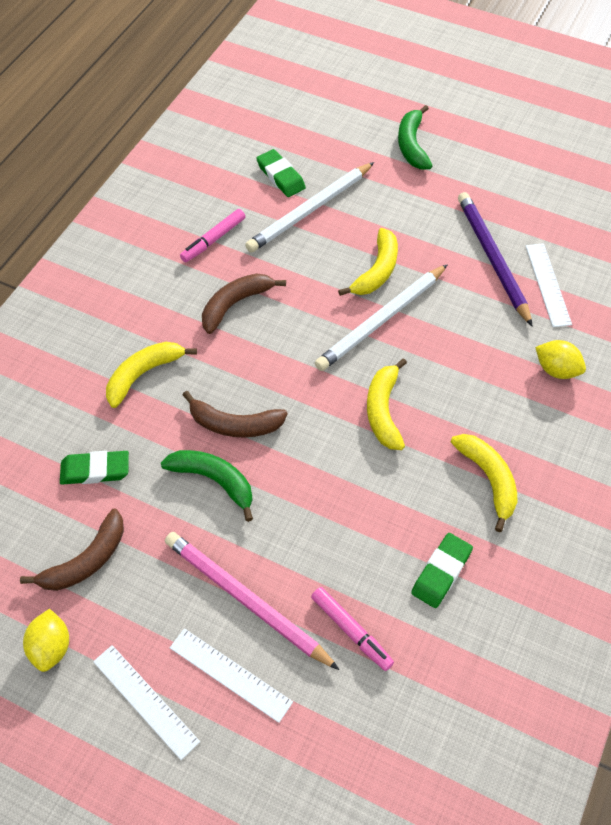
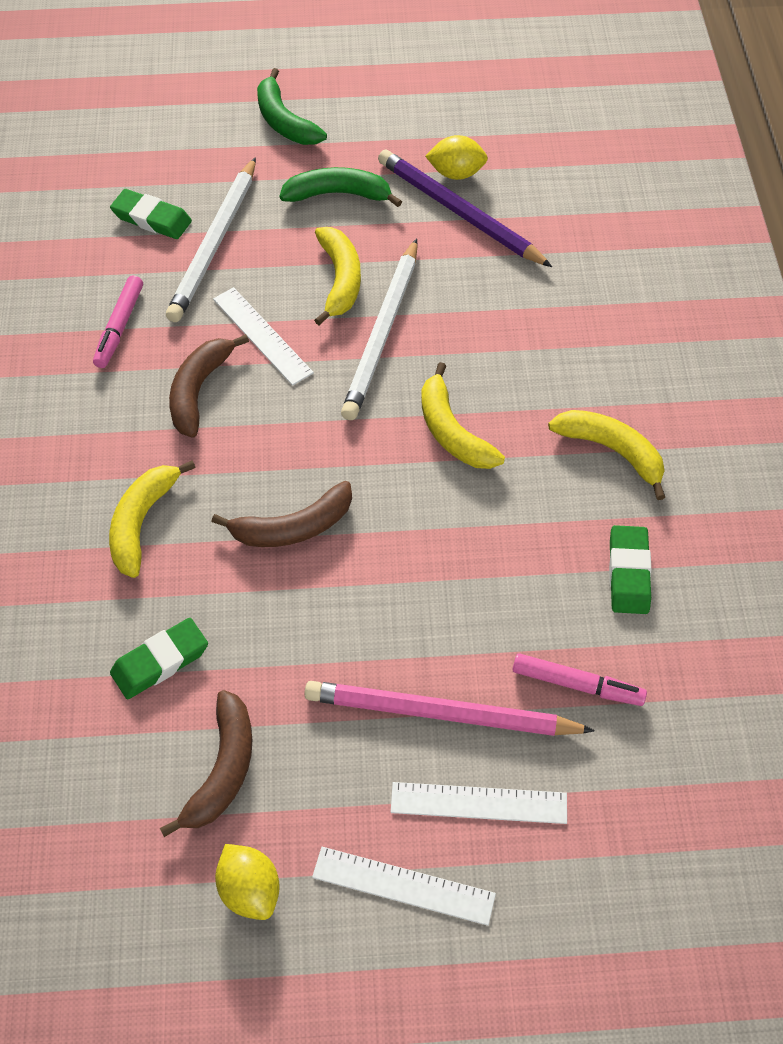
camera: 30 degrees left, 0 degrees up
(214, 481) = (313, 602): green banana -> green banana (338, 194)
(547, 284) = (536, 215): white ruler -> white ruler (262, 336)
(556, 370) = (605, 303): yellow lemon -> yellow lemon (456, 173)

